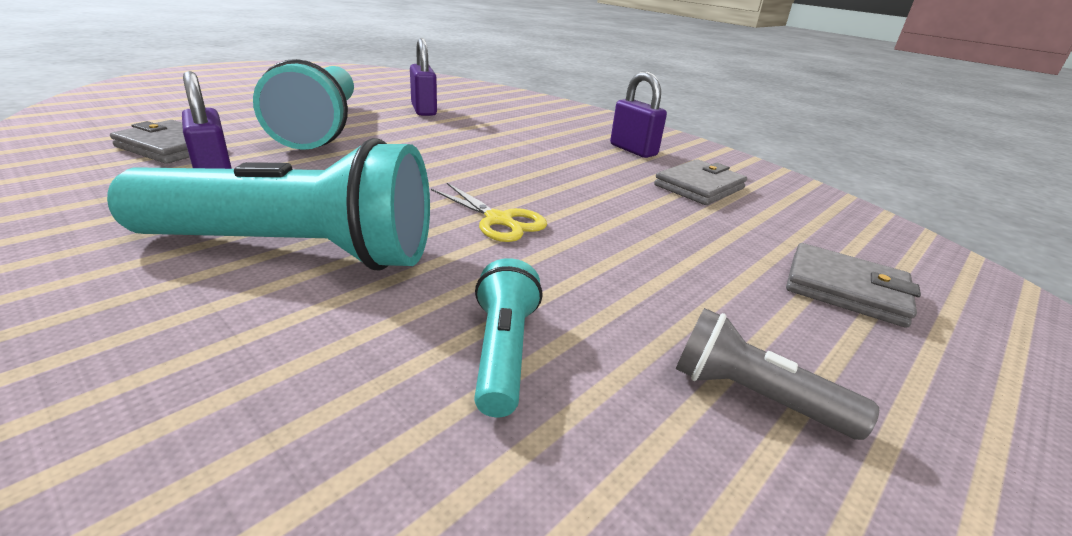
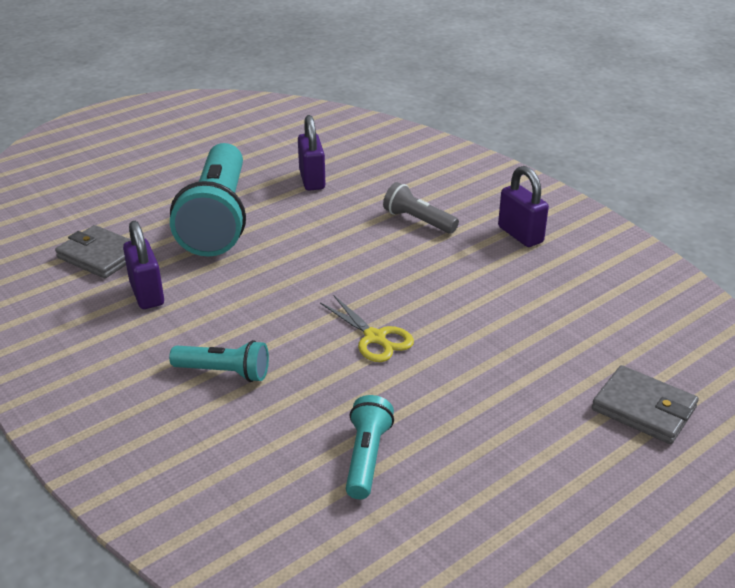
camera: 10 degrees right, 5 degrees up
(296, 250) = (224, 372): turquoise flashlight -> turquoise flashlight, size x0.46
(699, 187) = (569, 289): grey wallet -> none
(753, 396) = (523, 492): grey flashlight -> grey flashlight (418, 221)

